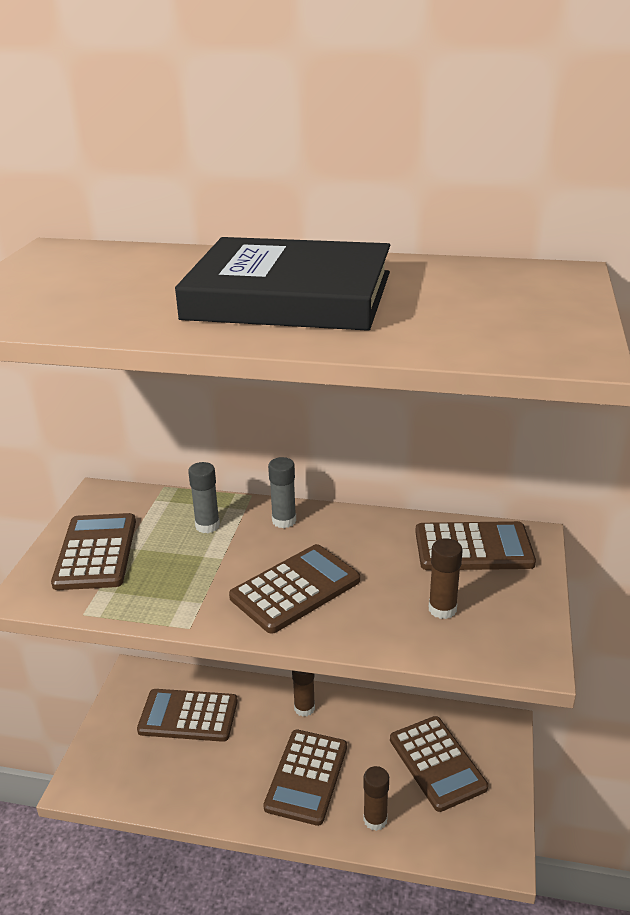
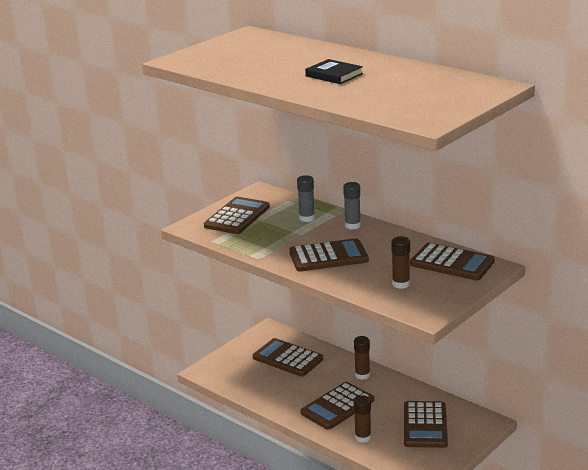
camera: 30 degrees right, 5 degrees down
(289, 296) = (334, 75): black book -> black book, size x0.43

